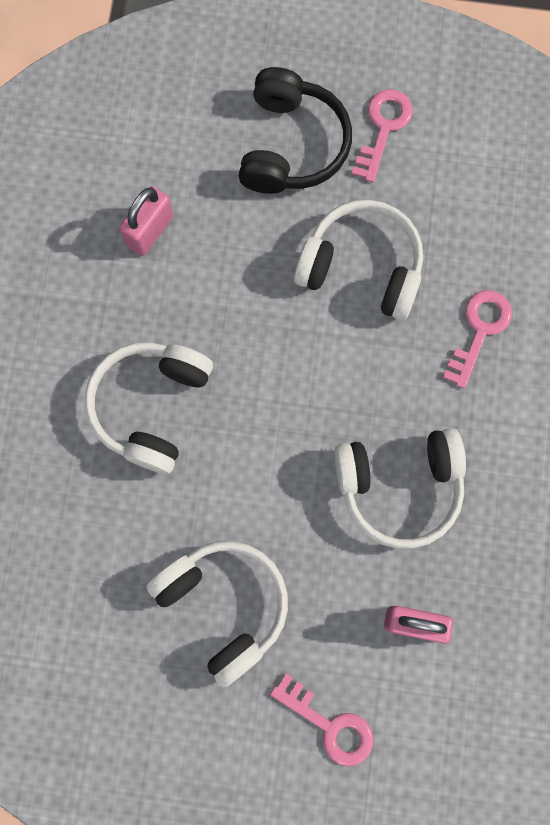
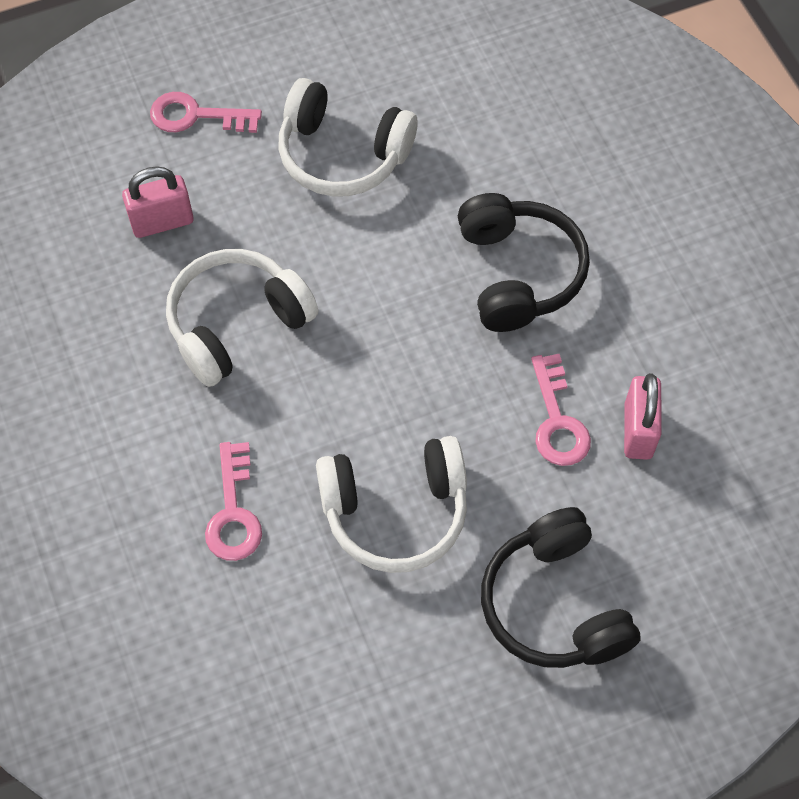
camera: 150 degrees right, 15 degrees down
(151, 407) = (517, 273): white headphones -> black headphones
(383, 128) = (464, 683): pink key -> pink key (557, 420)

